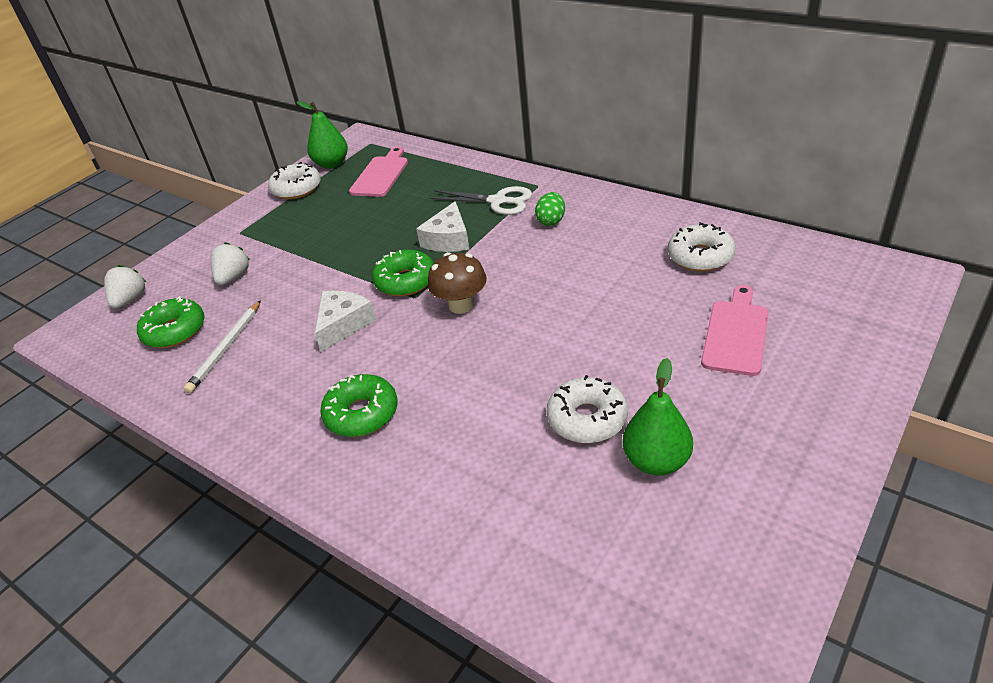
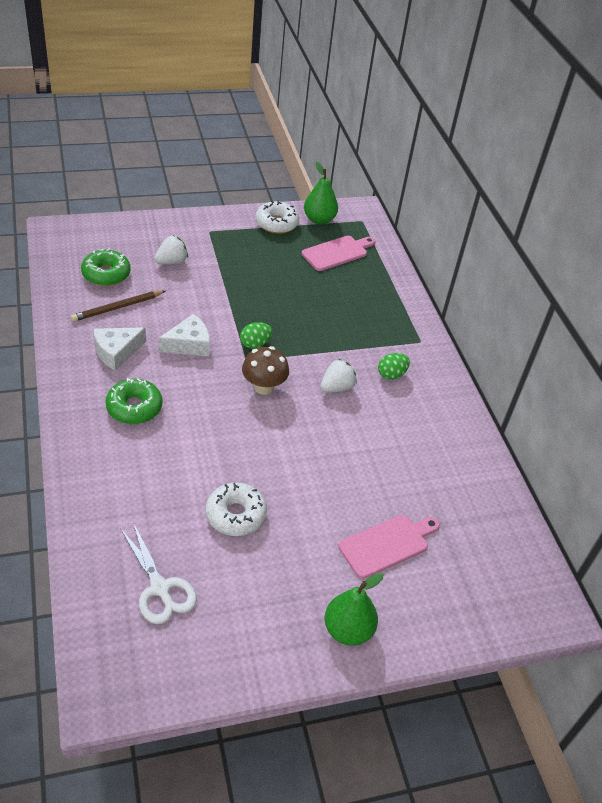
camera: 30 degrees right, 5 degrees up
(130, 300) = (107, 233): white strawberry -> white strawberry (336, 387)
(226, 348) = (117, 307): white pencil -> brown pencil
(405, 281) = (255, 344): green donut -> green egg
(448, 239) = (314, 335): white cheese -> white cheese (116, 352)
(498, 201) = (379, 332): white scissors -> white scissors (160, 588)
(656, 461) = (236, 570): green pear -> green pear (348, 630)
(700, 256) = (444, 479): white donut -> none

